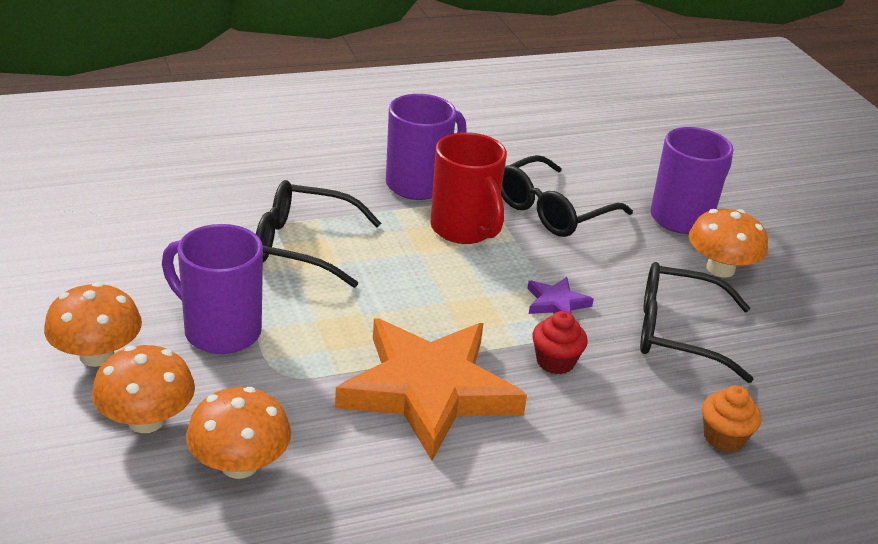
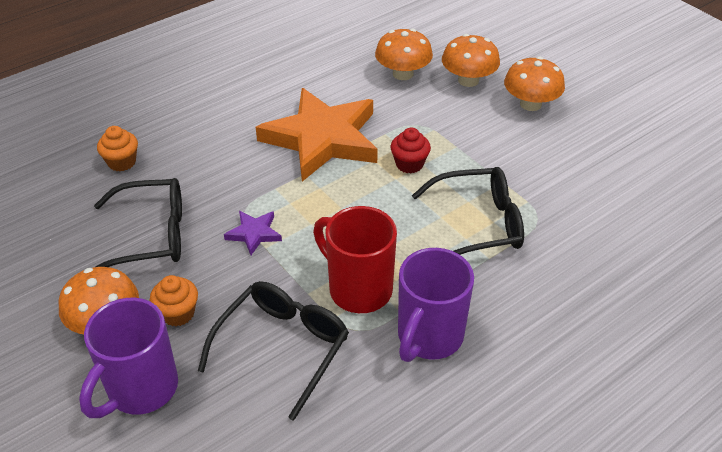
camera: 165 degrees right, 10 degrees up
(219, 331) = (476, 139): purple mug -> none
(555, 362) = (244, 183): red cupcake -> red cupcake (409, 164)
(648, 258) = (178, 313): none -> orange cupcake

